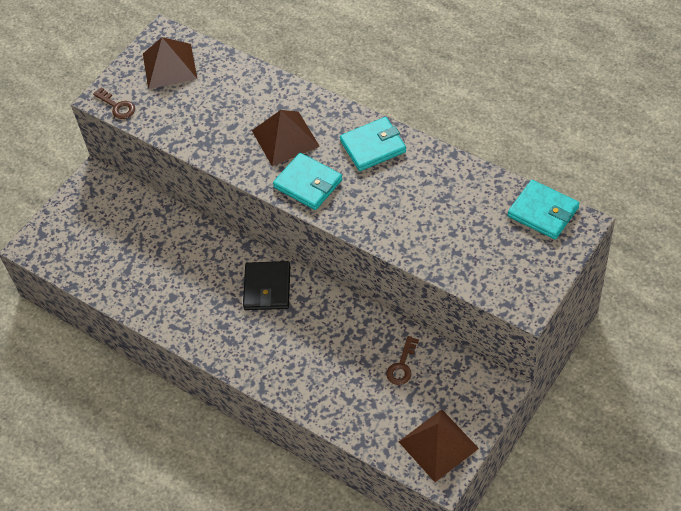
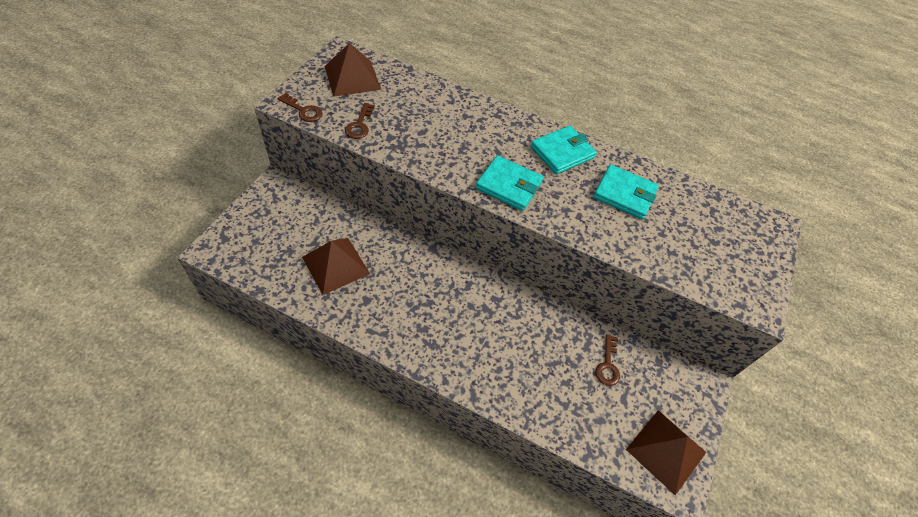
camera: 20 degrees left, 0 degrees up
(170, 121) = (359, 125): none -> brown key
(267, 288) = (460, 289): black wallet -> none
(285, 138) = (477, 143): brown pyramid -> brown pyramid (335, 265)
(543, 212) = (737, 213): turquoise wallet -> turquoise wallet (624, 194)

